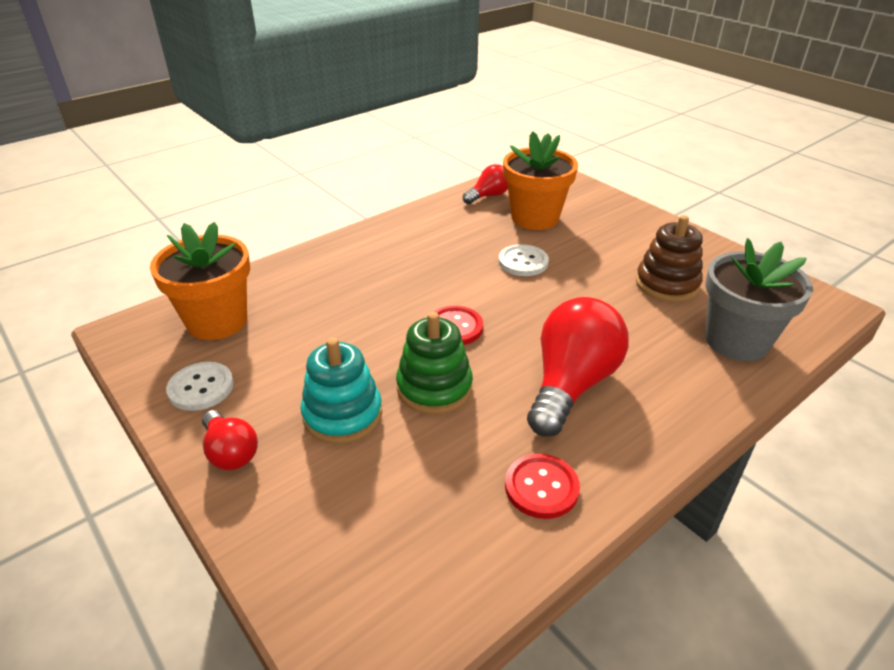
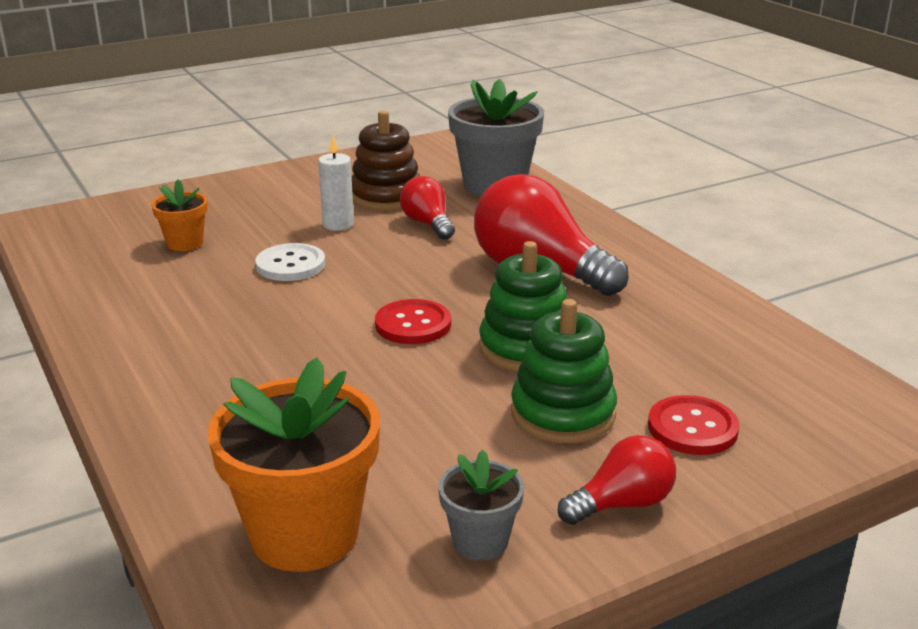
camera: 80 degrees left, 10 degrees down
(201, 388) = (480, 541): white button -> grey flower pot
(342, 415) = (563, 414): turquoise stacking toy -> green stacking toy
(488, 196) = (90, 266): red light bulb -> red light bulb (428, 224)
(535, 218) = (185, 243): orange flower pot -> orange flower pot, size x0.51
(541, 487) = (682, 305): red button -> red button (692, 428)
(599, 270) = (338, 224): none -> white candle

